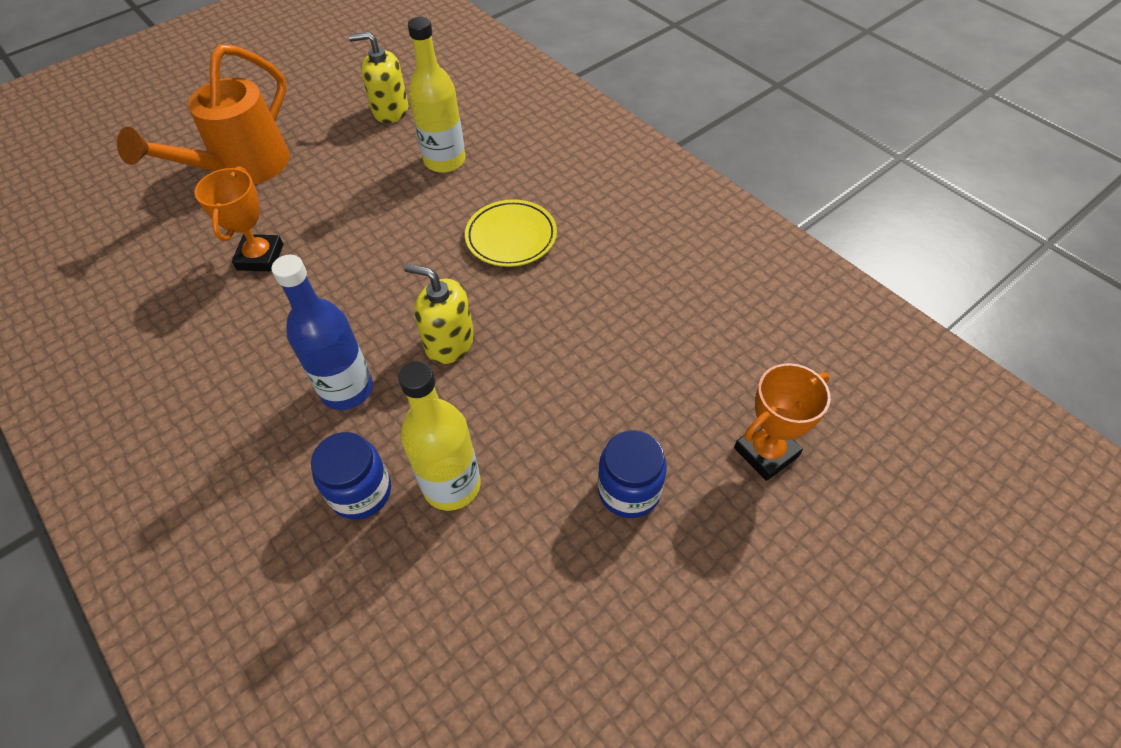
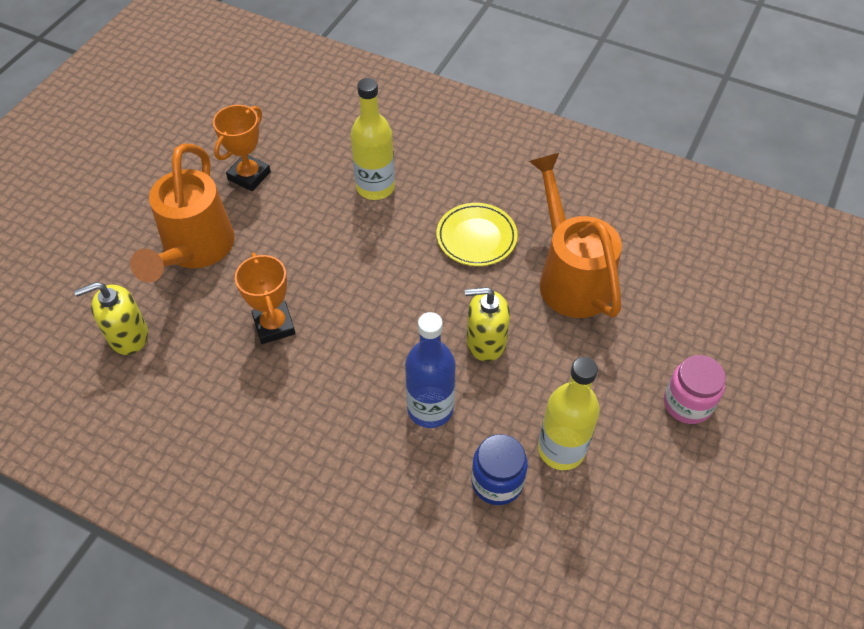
camera: 25 degrees left, 0 degrees up
(390, 111) = (294, 154): yellow soap dispenser -> yellow soap dispenser (128, 336)
(584, 306) = (569, 276): none -> orange watering can
(629, 490) = (687, 403): blue jar -> pink jar
(766, 452) = (761, 340): orange trophy -> orange trophy (249, 176)

